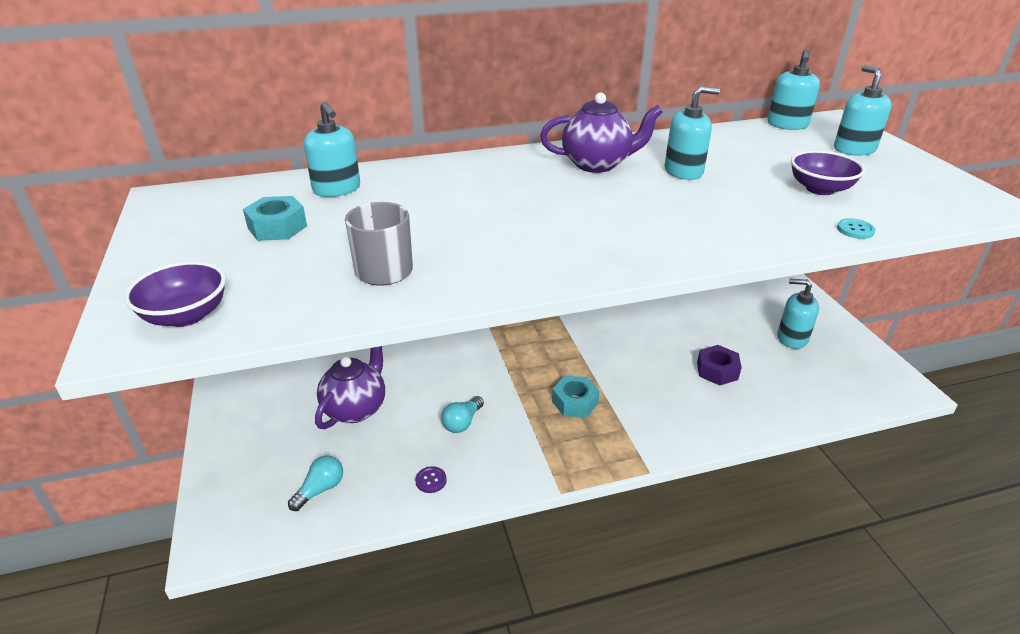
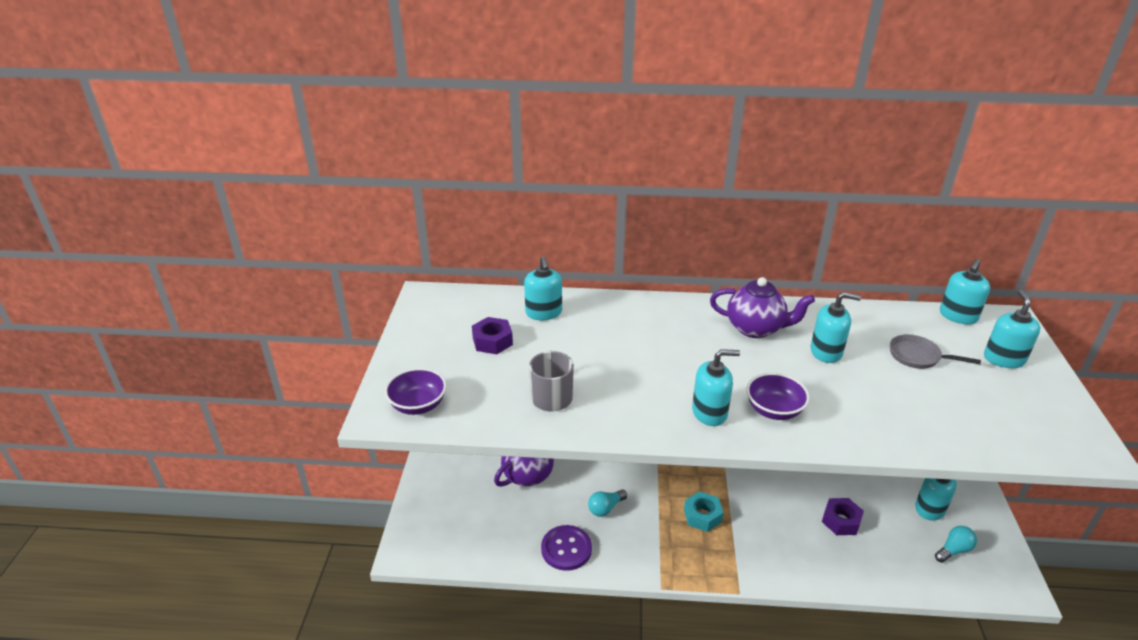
camera: 20 degrees right, 0 degrees up
(277, 227) = (492, 341): turquoise nut -> purple nut
(320, 489) = (486, 532): turquoise light bulb -> turquoise light bulb (953, 550)
(431, 480) = (566, 549): purple button -> purple button, size x2.11
(591, 247) = (709, 412): none -> turquoise soap dispenser
(775, 160) = (917, 356): none -> grey pan
(820, 189) = (938, 397): purple bowl -> purple bowl (774, 410)
(855, 230) = (939, 447): turquoise button -> none

